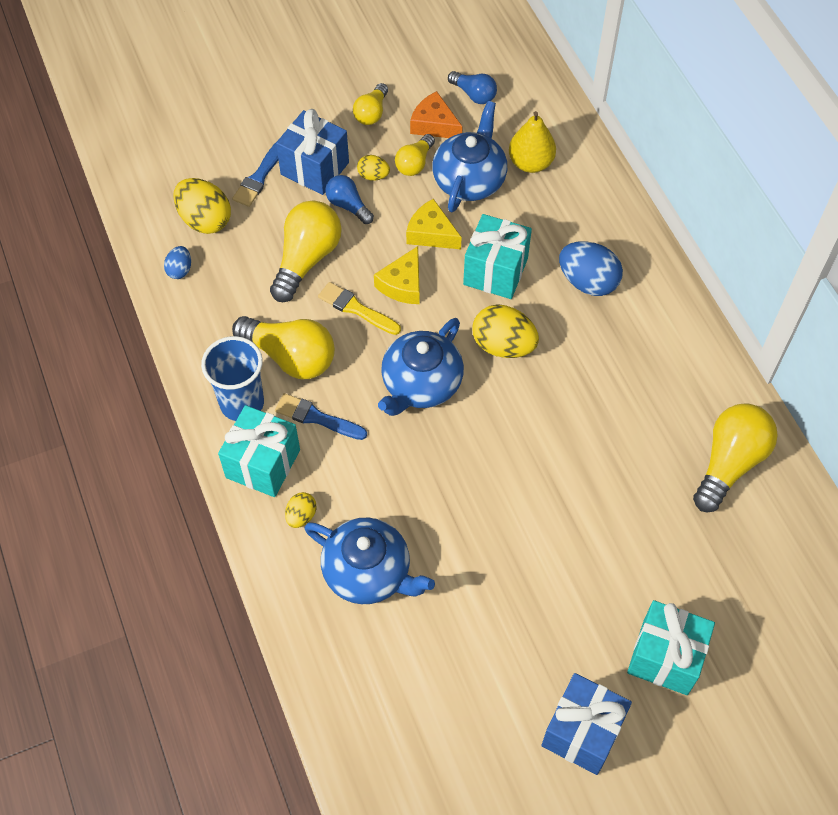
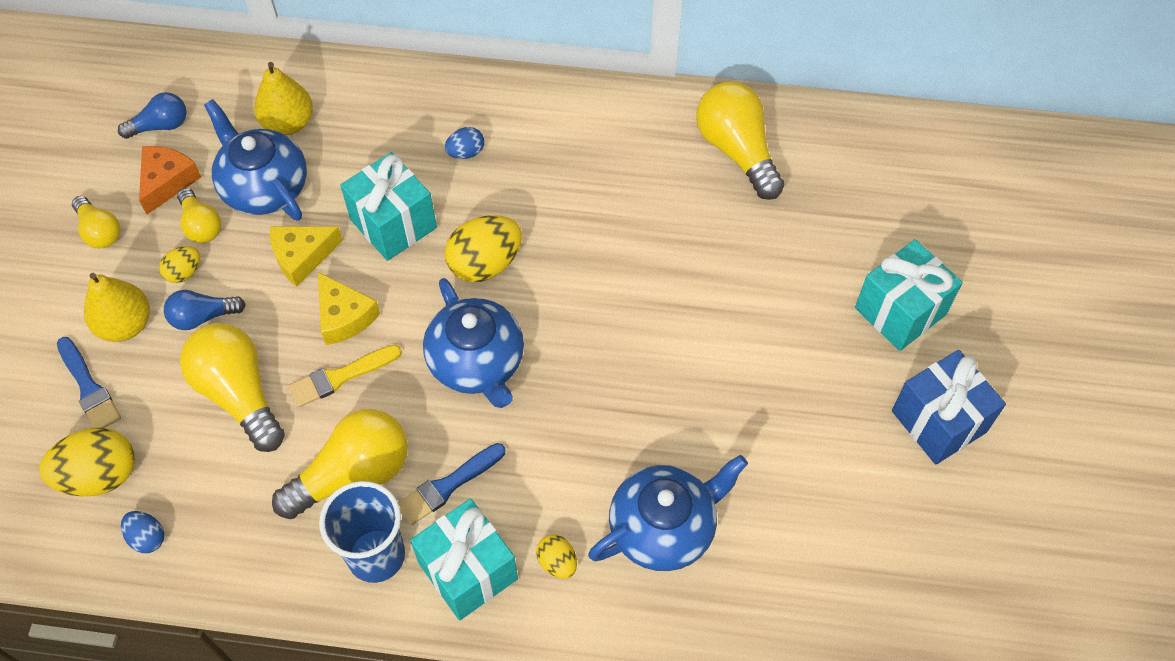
camera: 60 degrees left, 0 degrees up
(315, 168) = (125, 325): blue gift -> yellow pear
(434, 124) = (167, 181): orange cheese -> orange cheese turned 135 degrees clockwise
(588, 282) = (466, 152): blue egg -> blue egg, size x0.53

